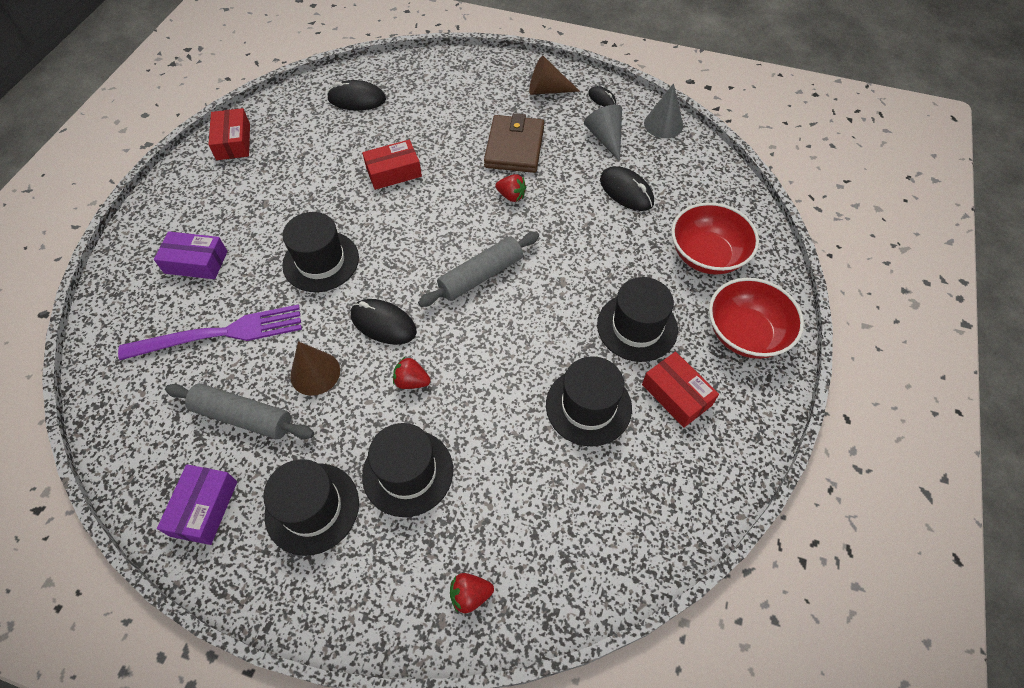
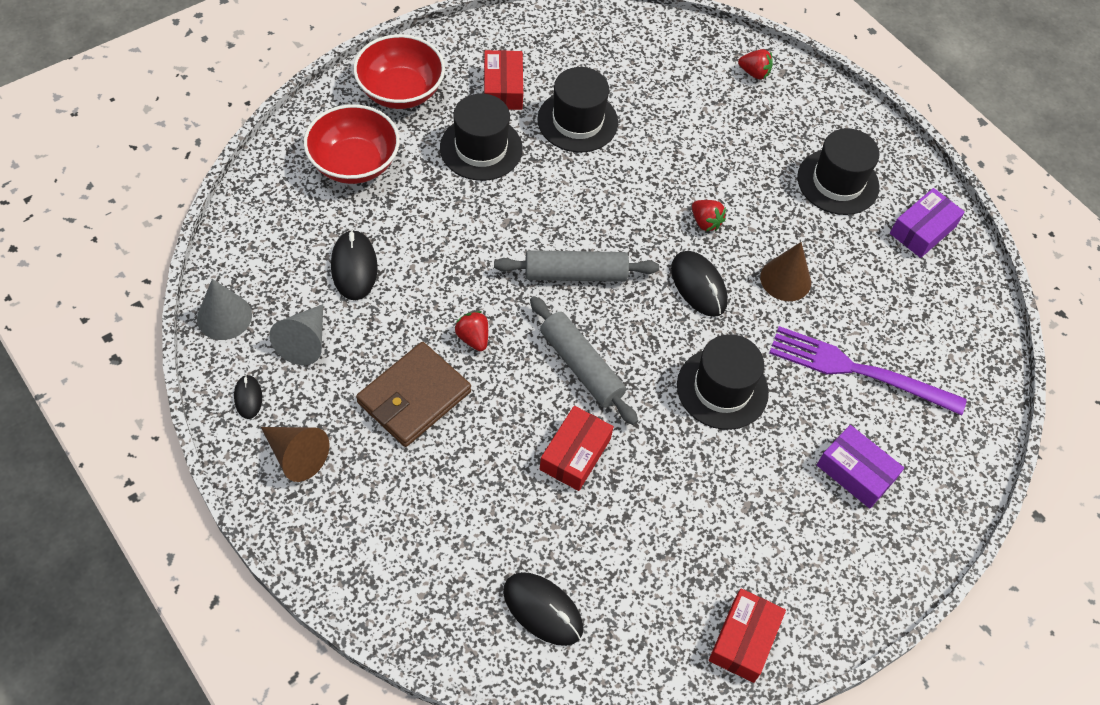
camera: 150 degrees left, 0 degrees up
(243, 417) = (865, 280): grey rolling pin -> grey rolling pin (581, 366)
(393, 172) = (575, 454): red box -> red box turned 75 degrees counterclockwise
(408, 472) = (751, 162): black hat -> none

